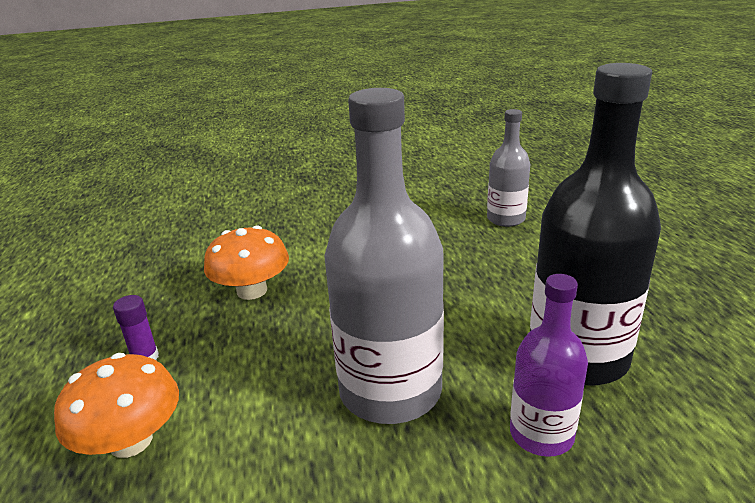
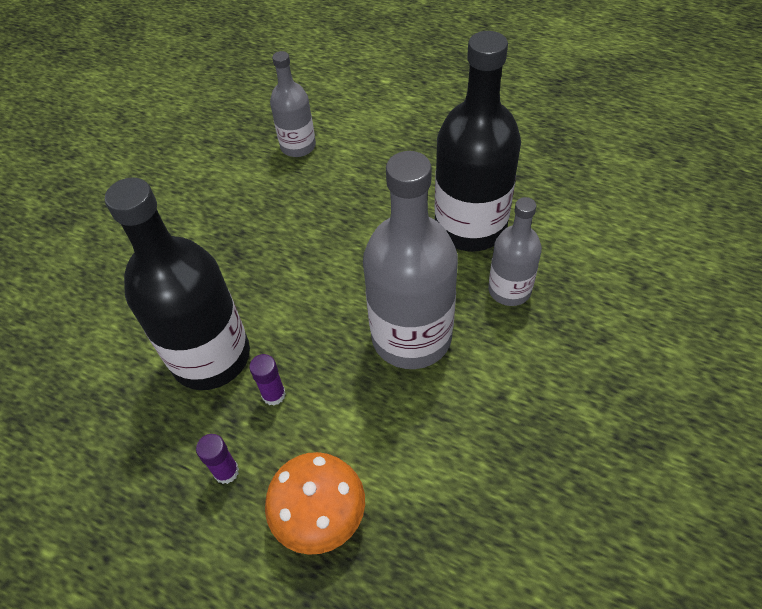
camera: 50 degrees left, 25 degrees up
(243, 341) = (274, 394): none -> purple glue stick
(252, 291) = (211, 357): orange mushroom -> black bottle
(541, 434) = (509, 290): purple bottle -> grey bottle

